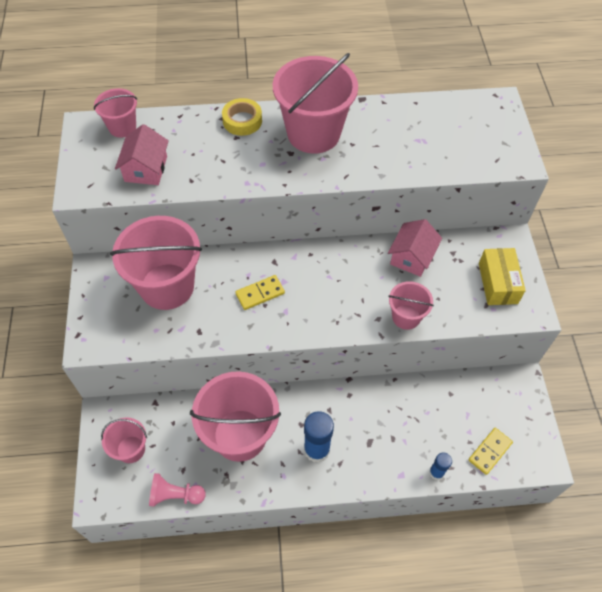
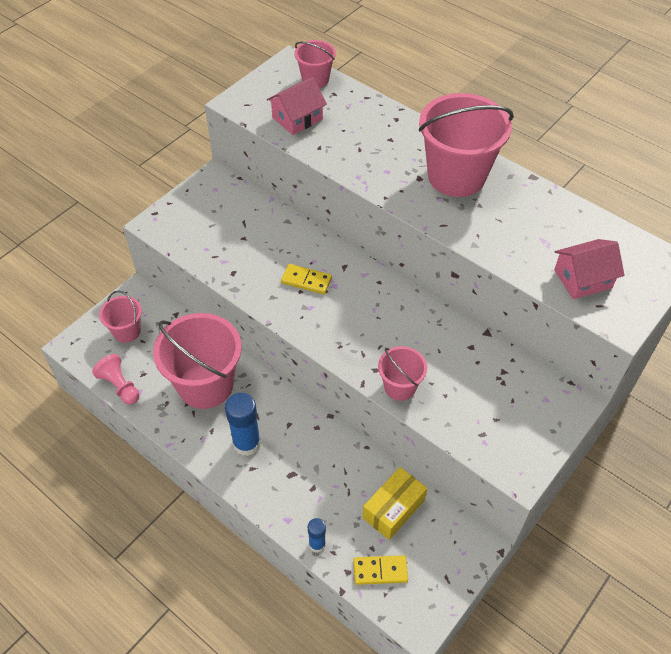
camera: 45 degrees right, 5 degrees down
(167, 286) = (247, 226): pink bucket -> none
(242, 121) = (410, 130): yellow tape -> none
(412, 257) = (462, 347): pink house -> pink house (583, 279)
(497, 283) = (515, 426): yellow box -> yellow box (393, 509)

